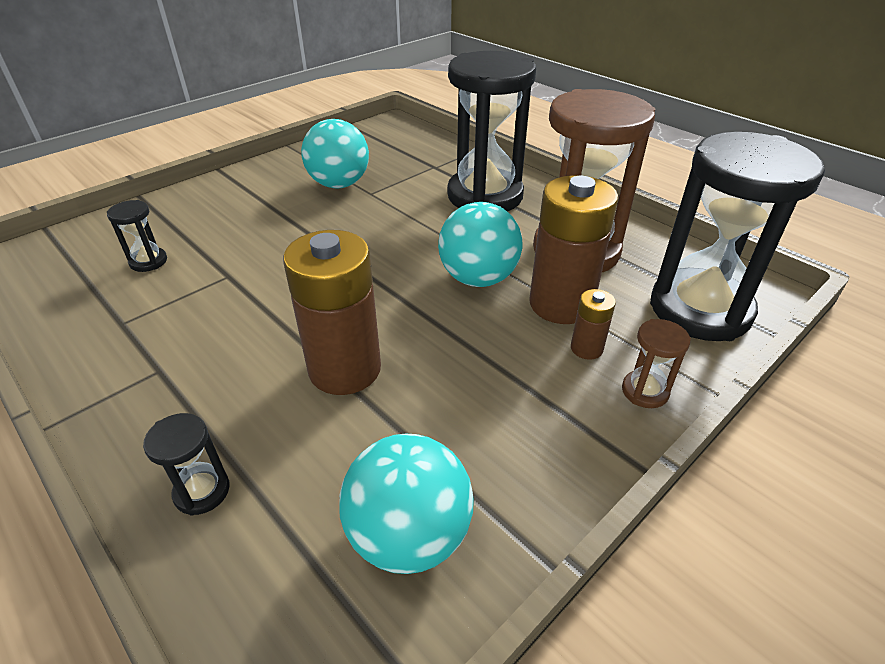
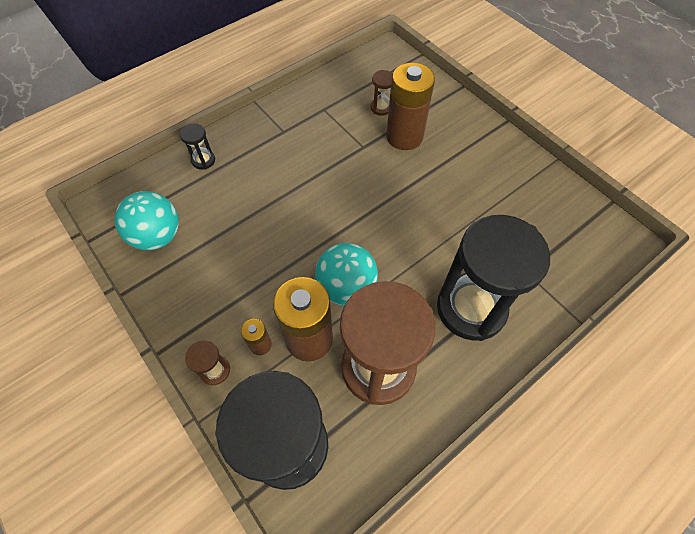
camera: 95 degrees right, 20 degrees up
(148, 261) = (381, 108): black hourglass -> brown hourglass
(339, 184) = (486, 199): turquoise ball -> none
(345, 369) = (268, 209): brown battery -> brown battery (404, 136)

